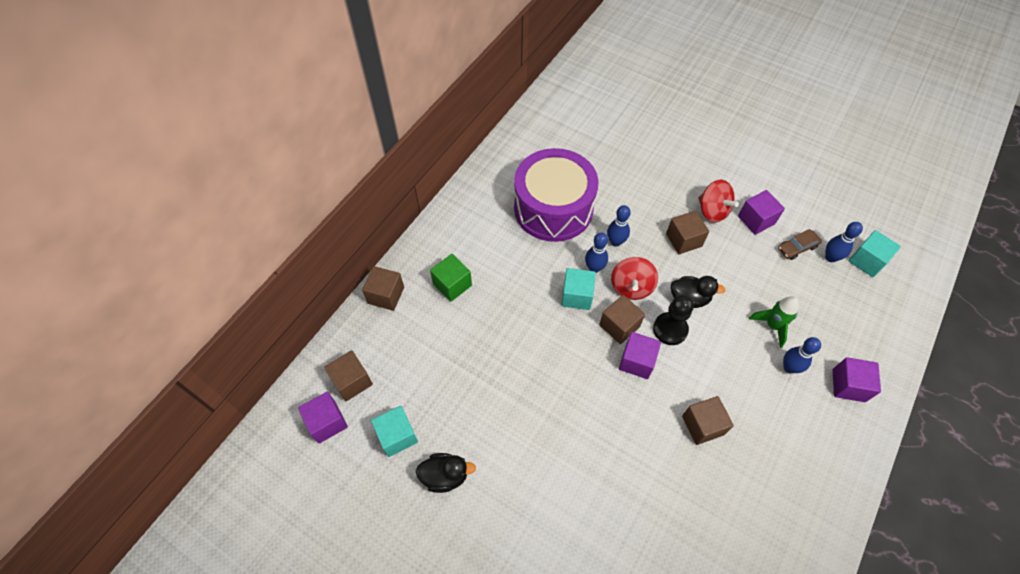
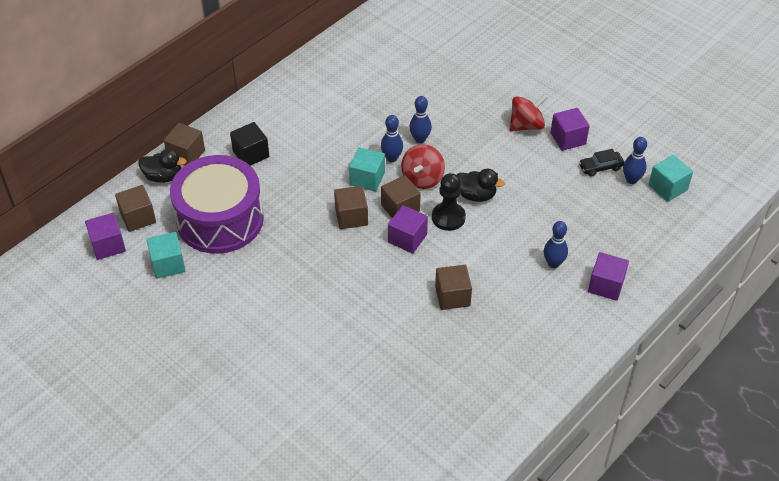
camera: 10 degrees right, 10 degrees down
(445, 476) = (203, 300): black duck -> black duck (163, 176)
(452, 284) = (251, 154): green cube -> black cube
(553, 208) = (367, 103): purple drum -> purple drum (220, 219)
(683, 240) = (488, 146): brown cube -> brown cube (351, 217)
(712, 211) = (526, 125): red spinning top -> red spinning top turned 90 degrees counterclockwise
(772, 326) = (550, 228): green rocket -> none
(797, 248) = (600, 167): brown car -> black car

